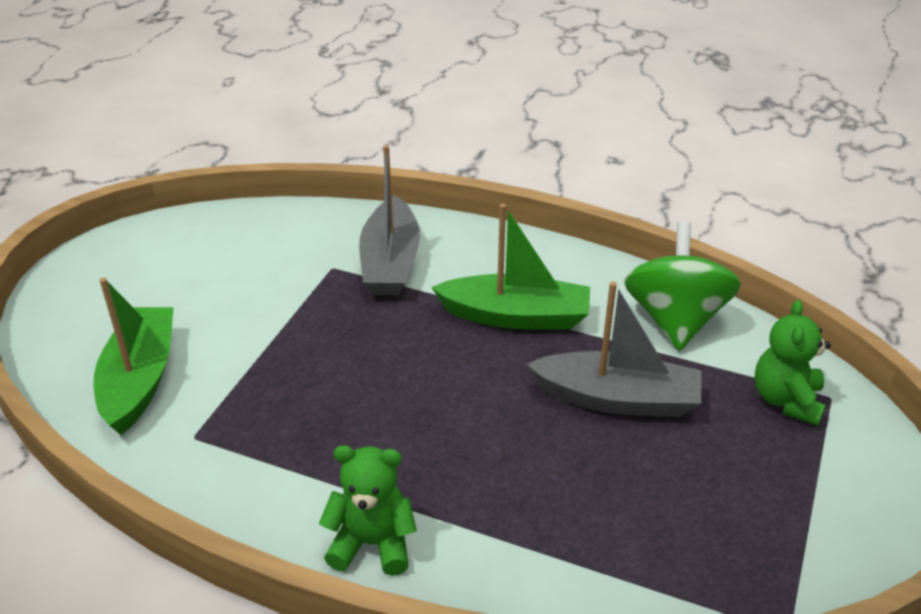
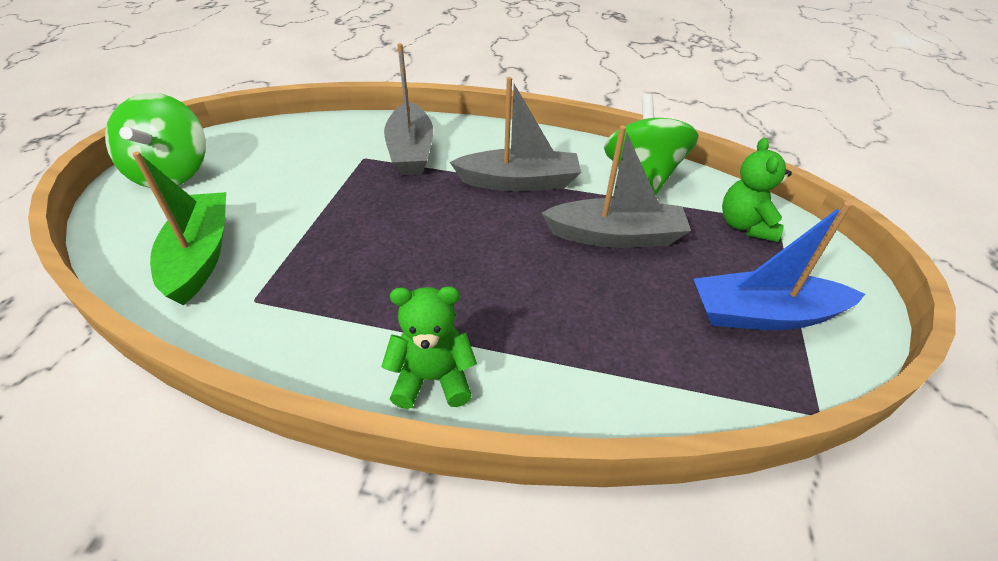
camera: 10 degrees left, 5 degrees up
(111, 272) = (172, 173): none -> green spinning top
(516, 316) = (519, 182): green boat -> grey boat
(767, 514) = (763, 315): none -> blue boat

